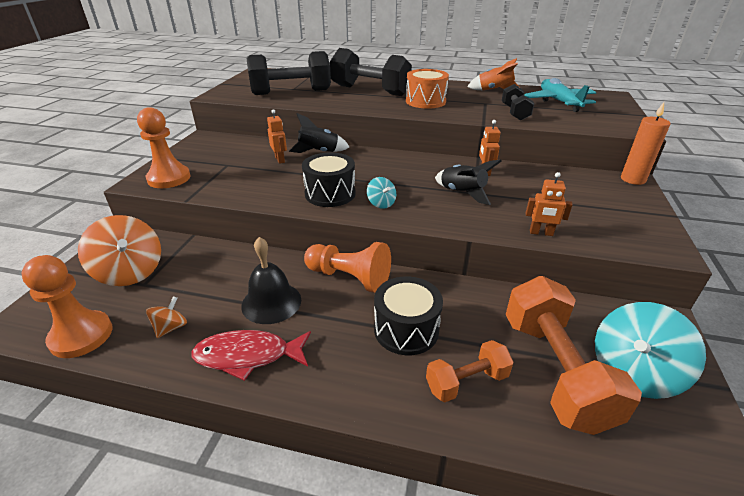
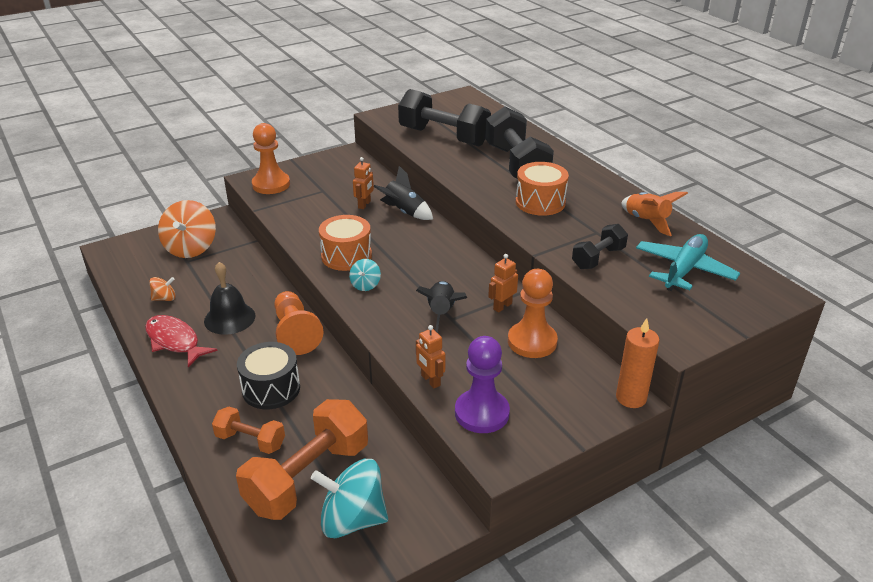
camera: 45 degrees right, 0 degrees up
(81, 336) = (125, 275): orange pawn -> orange pawn (532, 341)
(330, 194) = (346, 256): black drum -> orange drum
(603, 231) = (482, 413): none -> purple pawn

